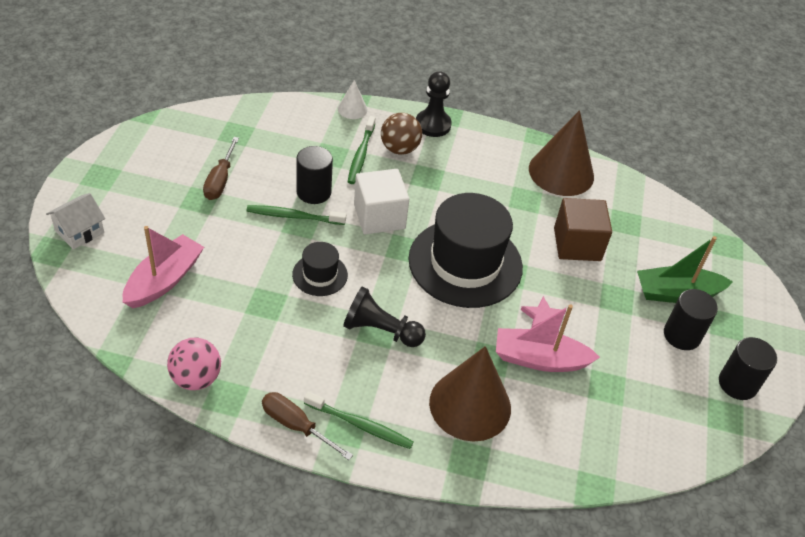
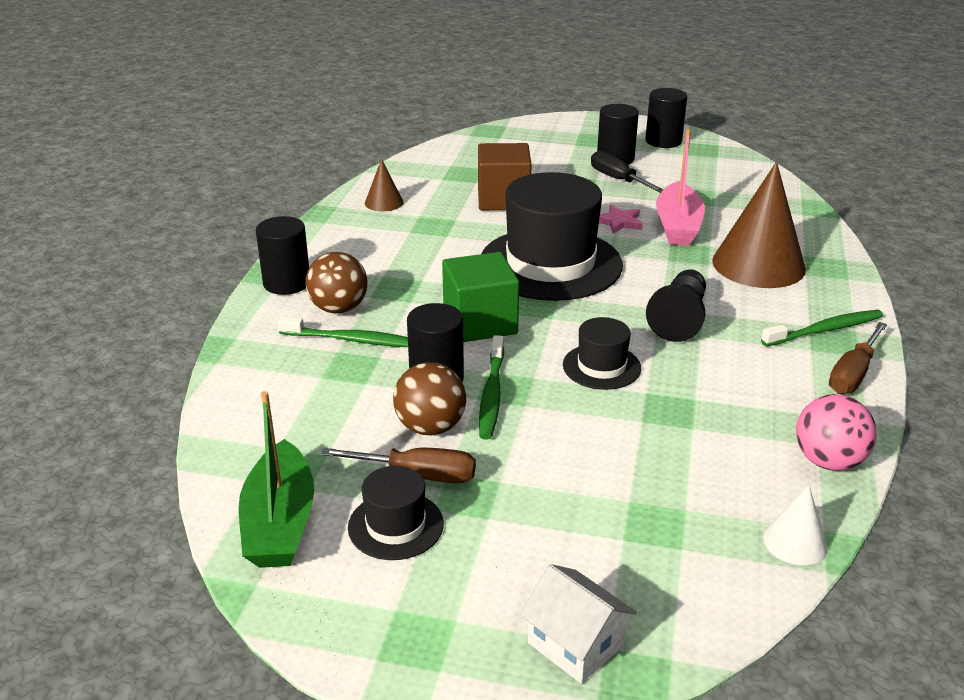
camera: 85 degrees left, 15 degrees down
(164, 280) = (659, 515): pink boat -> none
(180, 171) = (395, 525): none -> black hat
(263, 187) = (430, 427): none -> brown ball
(352, 109) = (241, 350): white cone -> white cone (795, 542)
(360, 425) = (825, 330): green toothbrush -> green toothbrush turned 45 degrees clockwise
(379, 216) = (480, 323): white cube -> green cube
(433, 125) = (287, 283): black pawn -> black cylinder
(561, 172) = (384, 202): brown cone -> brown cone, size x0.47
(632, 330) = (618, 180): none -> black screwdriver
(676, 293) = (561, 157): green boat -> green boat (280, 522)

